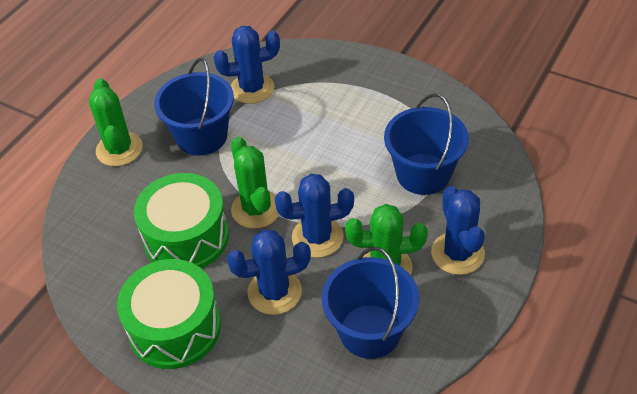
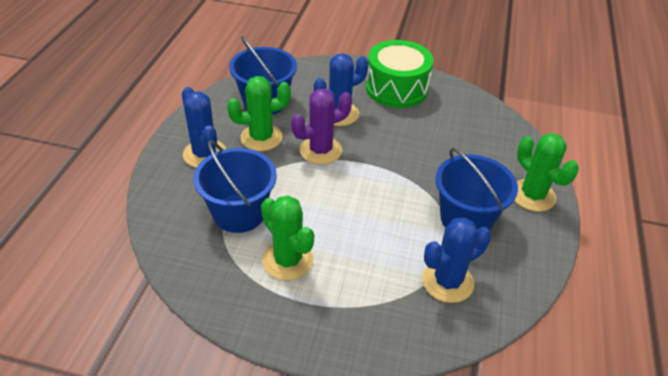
camera: 160 degrees right, 5 degrees down
(186, 237) = (423, 137): green drum -> none
(256, 209) = (379, 163): green cactus -> green cactus (288, 260)
(317, 237) = (320, 150): blue cactus -> purple cactus

